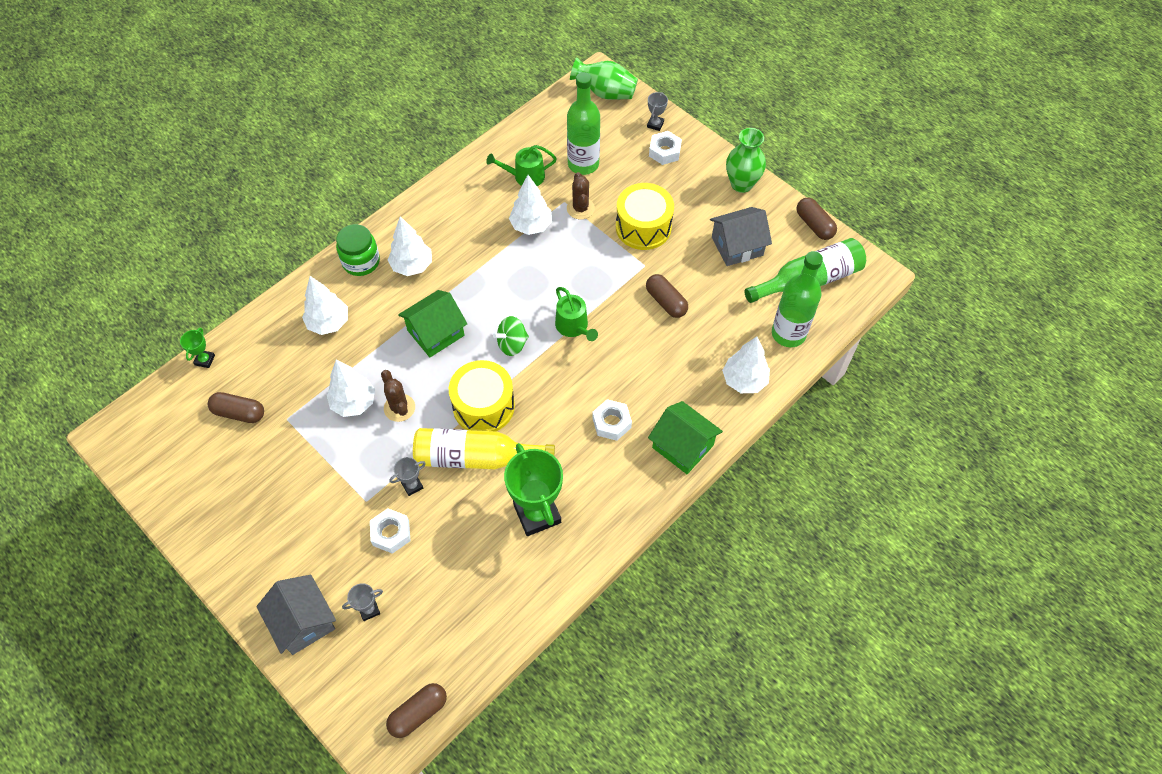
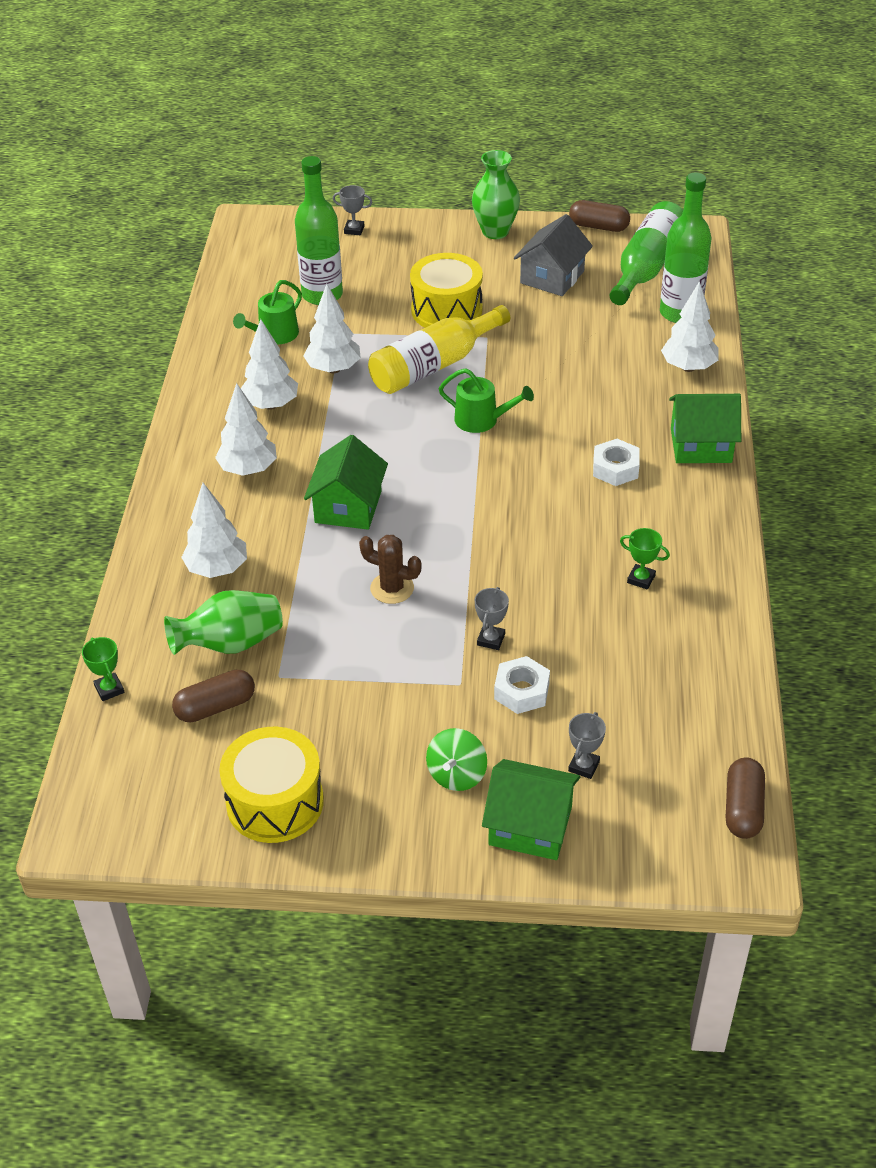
camera: 40 degrees left, 15 degrees down
(303, 621) = (530, 826): grey house -> green house
(354, 403) = (337, 615): white tree -> white tree (271, 404)
(361, 262) = (185, 498): green jar -> none
(476, 457) = (524, 576): yellow bottle -> yellow bottle (434, 365)
(483, 406) = (477, 532): yellow drum -> yellow drum (275, 802)
(512, 344) = (439, 468): green spinning top -> green spinning top (457, 774)
(537, 513) = (641, 579): green trophy -> green trophy, size x0.45
(580, 208) = (366, 329): brown cactus -> none
(605, 93) = (270, 231): green vase -> green vase (230, 643)
(655, 124) = (354, 230): grey trophy -> grey trophy turned 60 degrees counterclockwise
(664, 151) = (391, 245): white nut -> none
(666, 302) = (543, 352): brown capsule -> none

